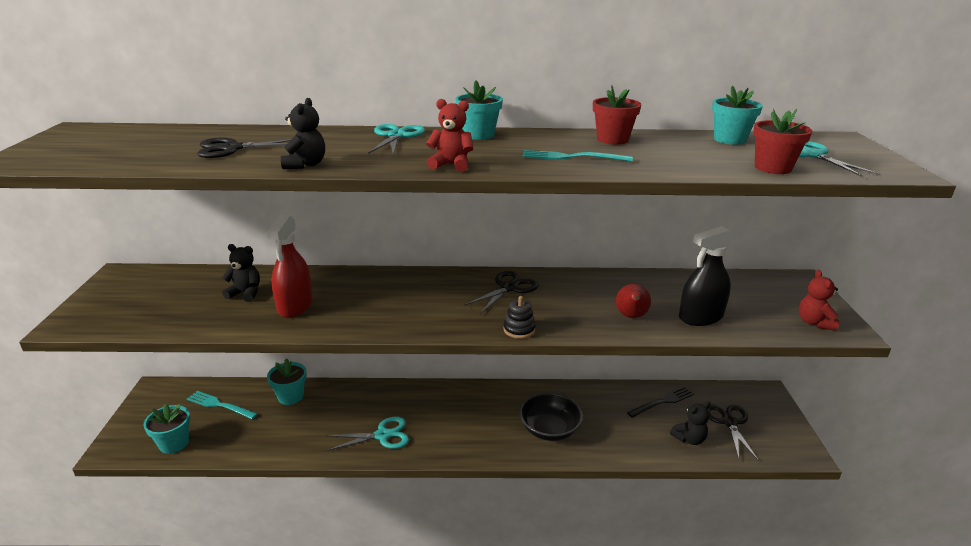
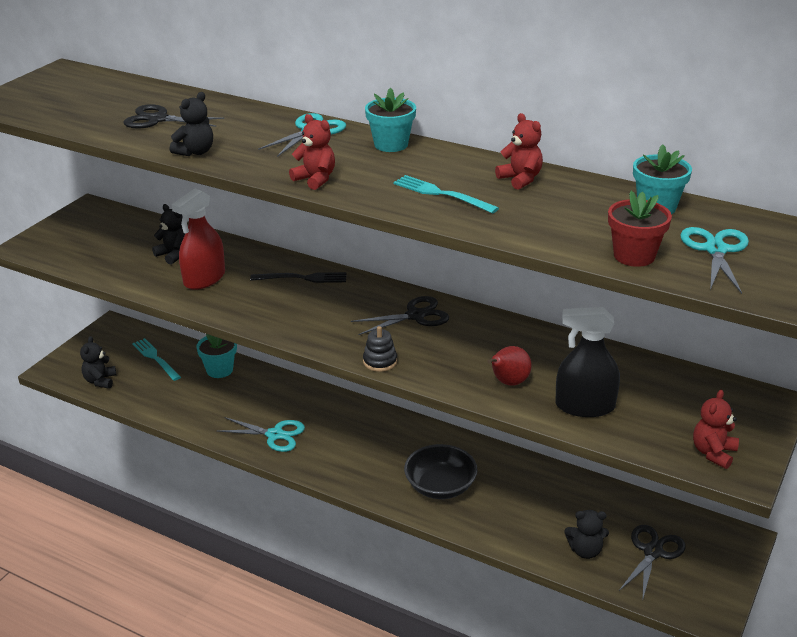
camera: 30 degrees right, 5 degrees up
(174, 443) = (100, 381): turquoise flower pot -> black teddy bear
(612, 139) = (520, 179): red flower pot -> red teddy bear
(663, 401) = (595, 503): black fork -> black fork (304, 278)

